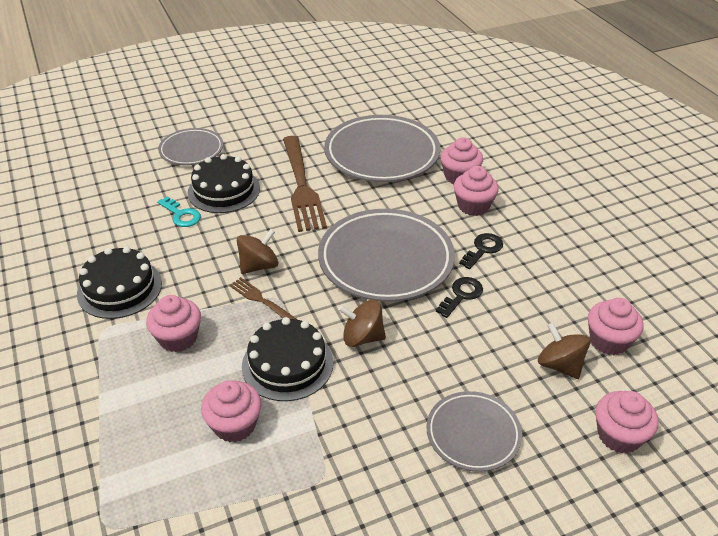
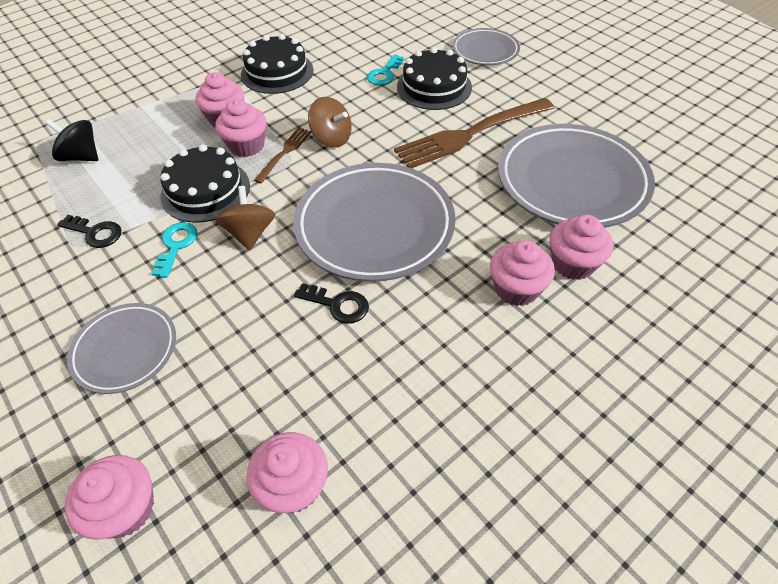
camera: 75 degrees right, 10 degrees up
(168, 475) = (81, 157): none -> black spinning top
(234, 425) = (132, 177): pink cupcake -> pink cupcake (247, 146)
(356, 392) = (176, 245): none -> turquoise key
(483, 249) = (431, 313): black key -> black key (95, 233)
(560, 365) = (238, 426): brown spinning top -> none

